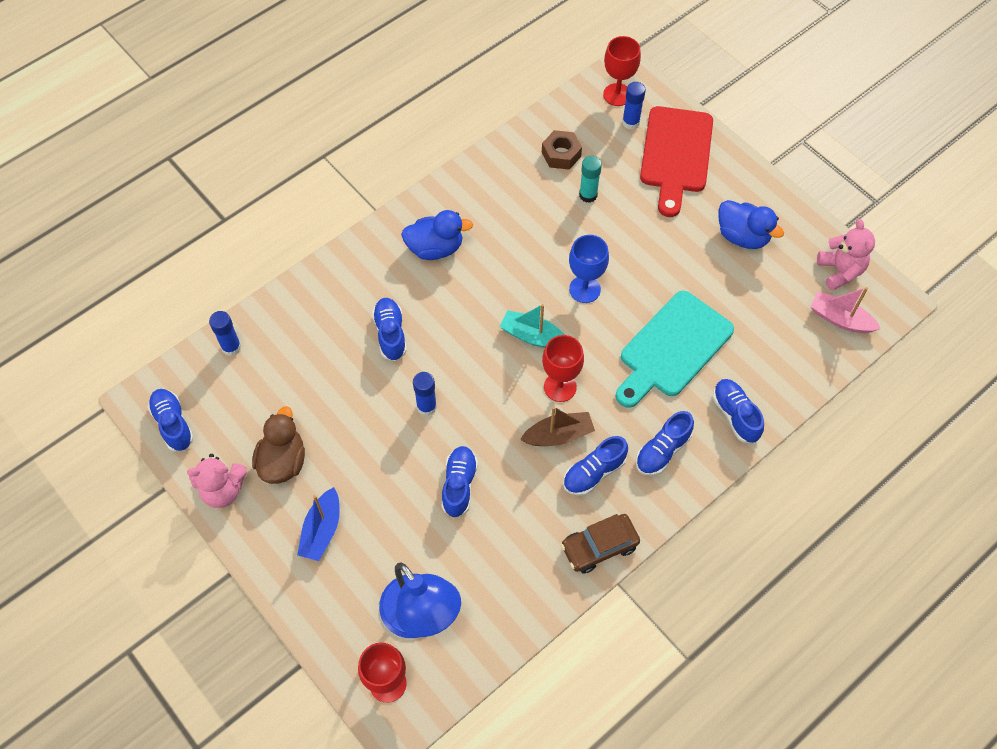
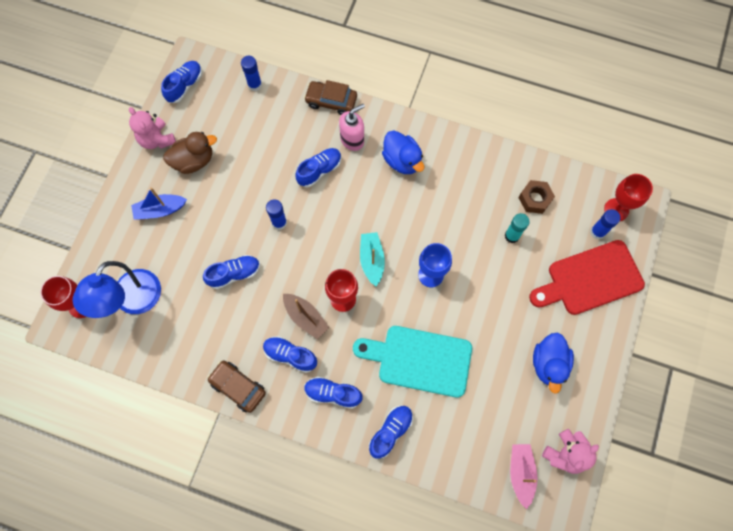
camera: 60 degrees right, 10 degrees up
(312, 280) = (331, 101): none -> brown car
(376, 283) = (352, 140): none -> pink soap dispenser

